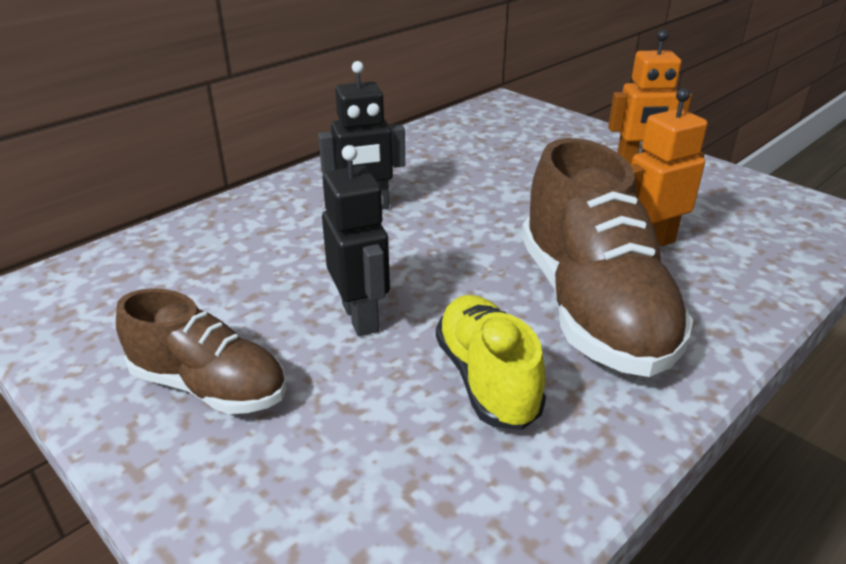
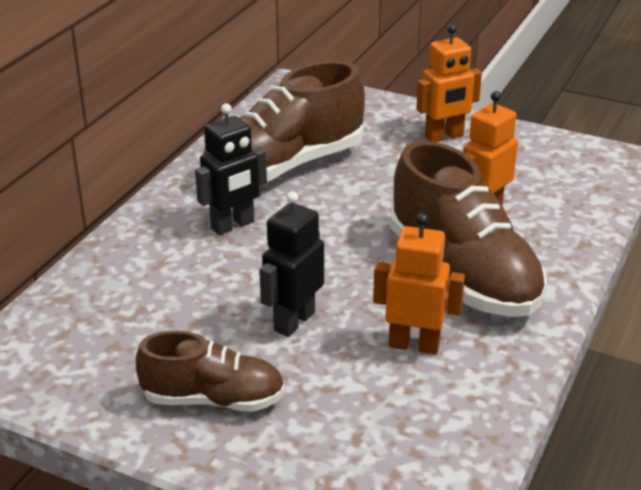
camera: 20 degrees left, 0 degrees up
(361, 317) = (293, 321): black robot -> black robot turned 105 degrees counterclockwise
(452, 165) = (284, 167): none -> brown shoe
(486, 379) = (414, 345): yellow shoe -> orange robot

